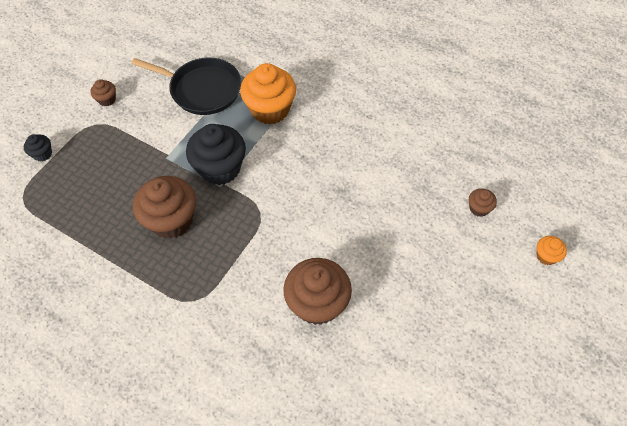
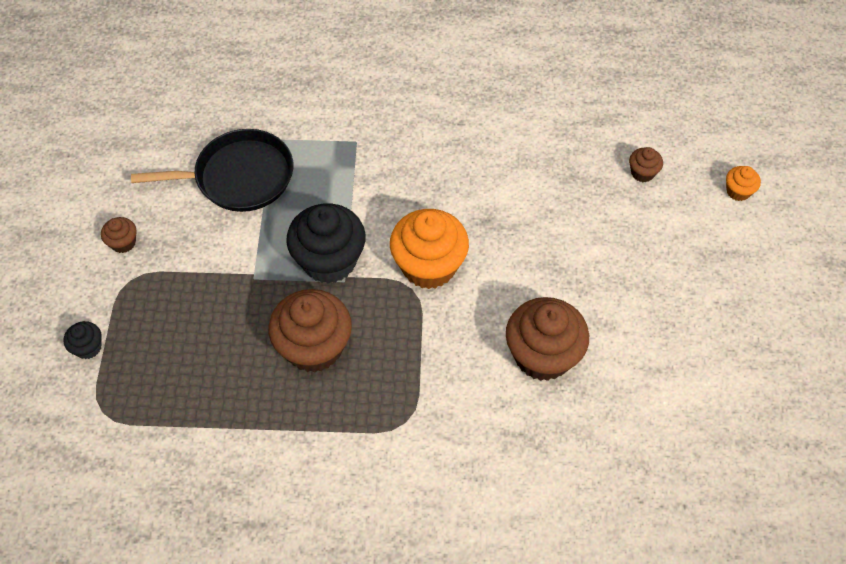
camera: 30 degrees left, 0 degrees up
(270, 109) = (340, 165): orange cupcake -> orange cupcake (429, 266)

